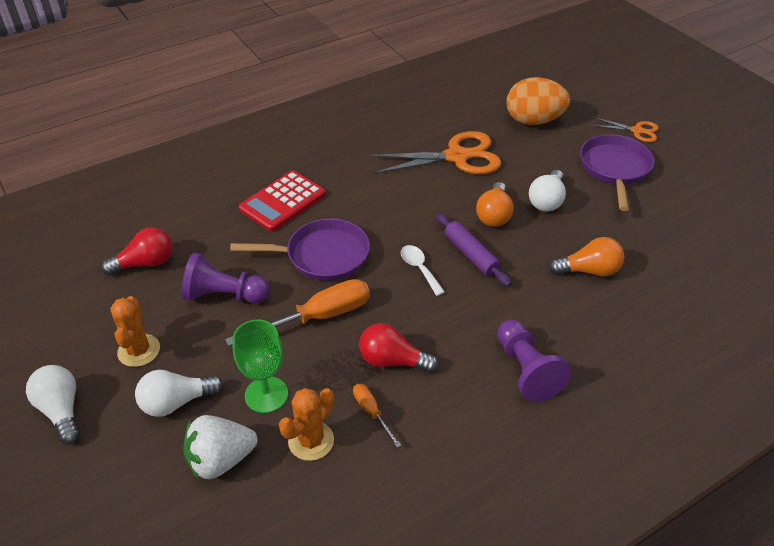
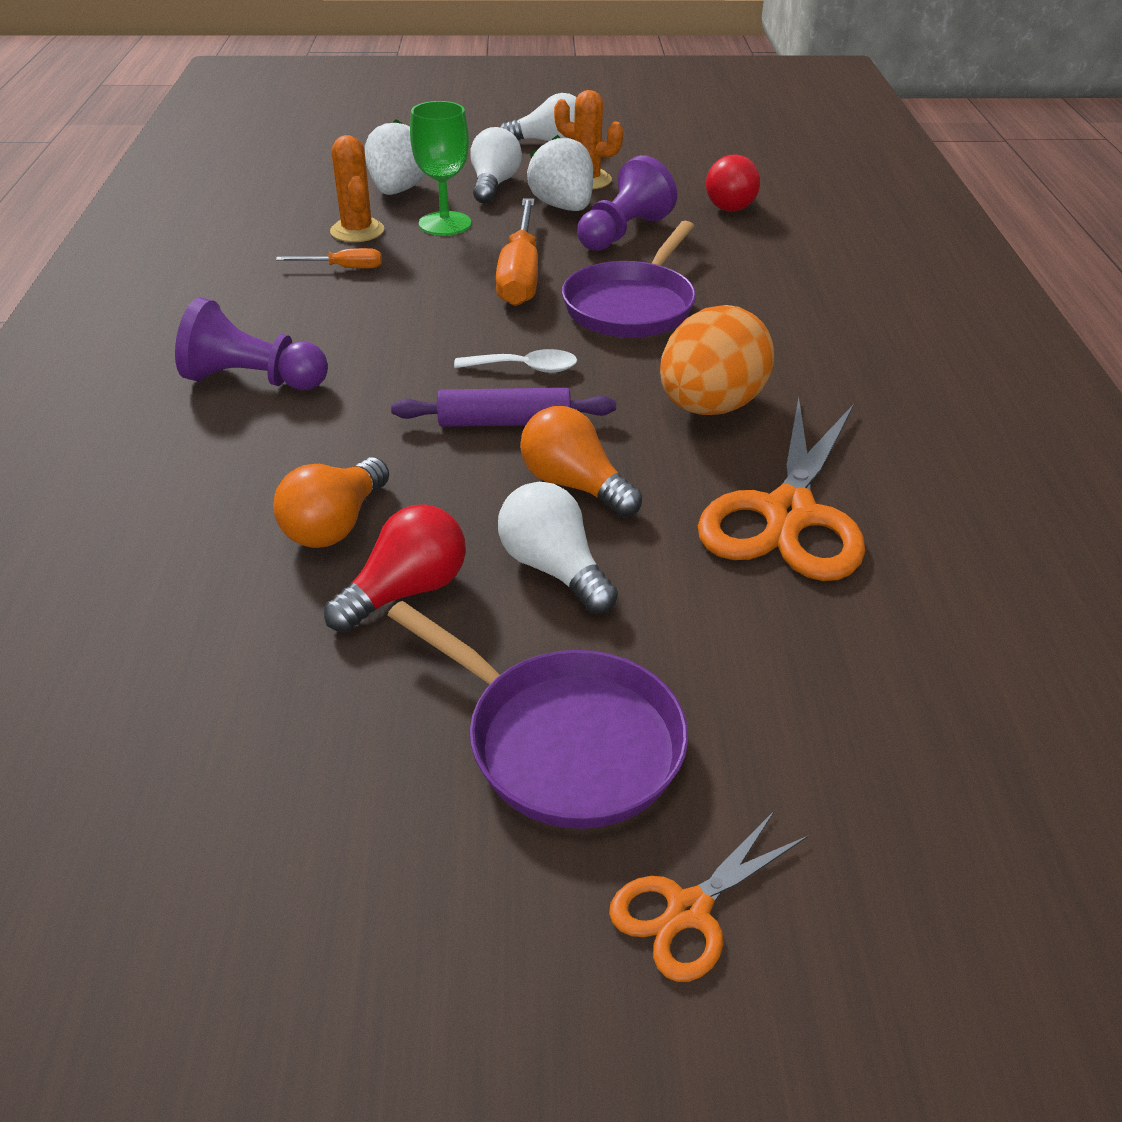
camera: 120 degrees right, 5 degrees down
(198, 342) = (563, 207): none -> white strawberry
(282, 201) = (785, 307): red calculator -> none
(392, 361) = (393, 299): red light bulb -> red light bulb (406, 591)
(533, 121) = (864, 702): orange egg -> orange egg (710, 407)

